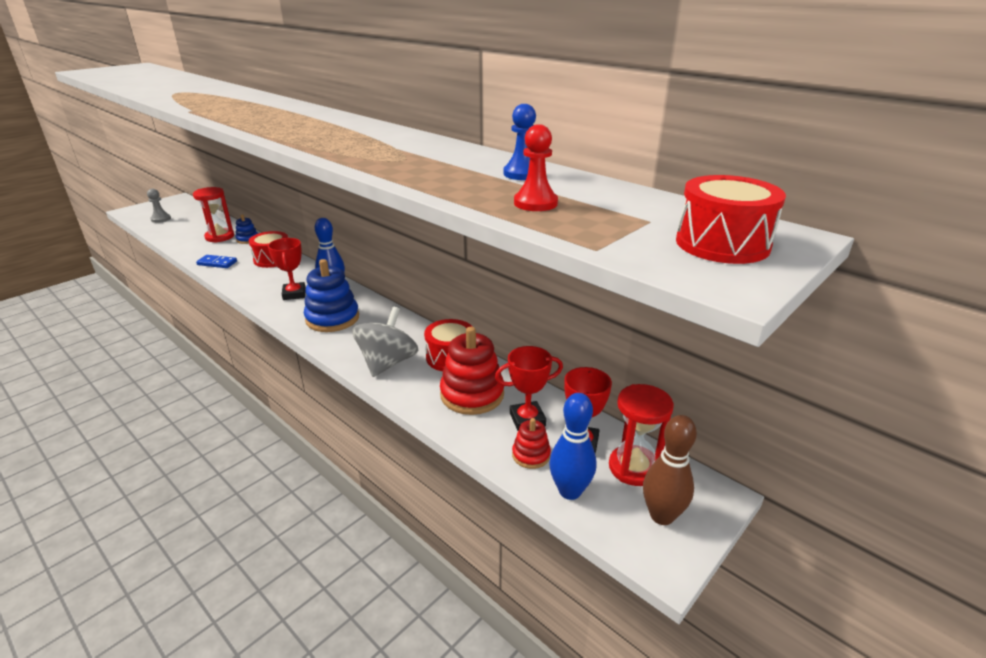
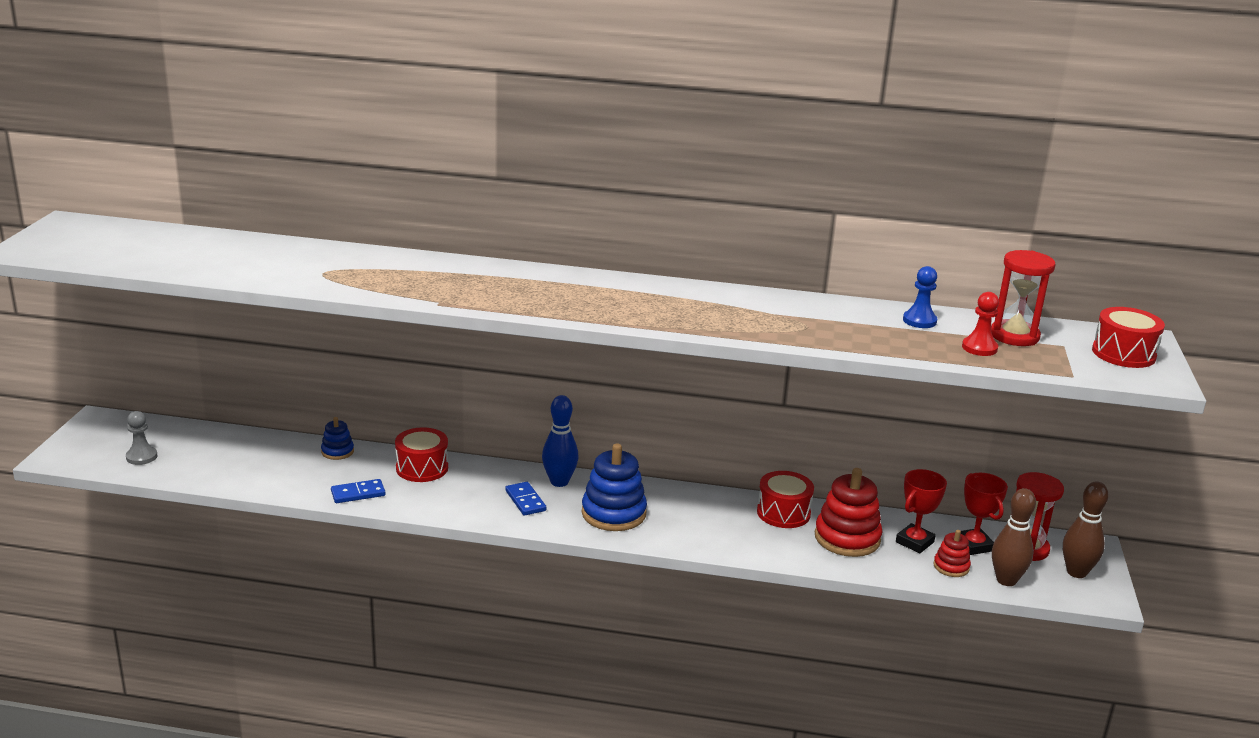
camera: 35 degrees left, 5 degrees down
(219, 237) = (290, 458): red hourglass -> red hourglass (1014, 336)
(294, 294) = (525, 501): red trophy -> blue domino
(387, 363) = (737, 537): grey spinning top -> none
(570, 491) = (1006, 580): blue bowling pin -> brown bowling pin

